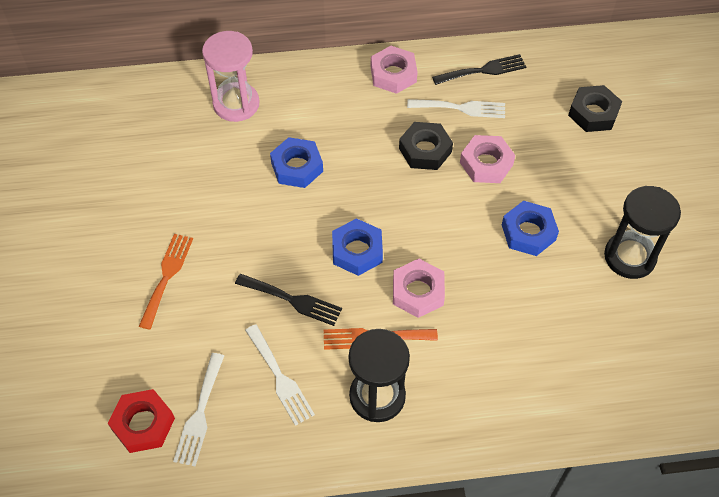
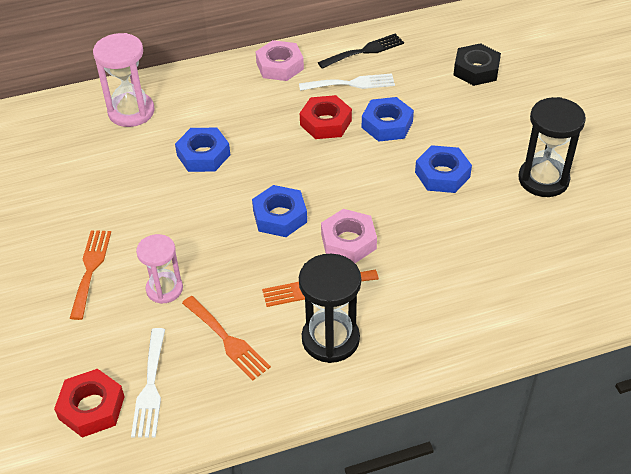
camera: 10 degrees left, 10 degrees down
(232, 311) = (164, 289): none -> pink hourglass
(280, 378) = (227, 340): white fork -> orange fork
(293, 300) = (225, 269): black fork -> none
(425, 150) = (326, 122): black nut -> red nut
(486, 163) = (387, 124): pink nut -> blue nut

